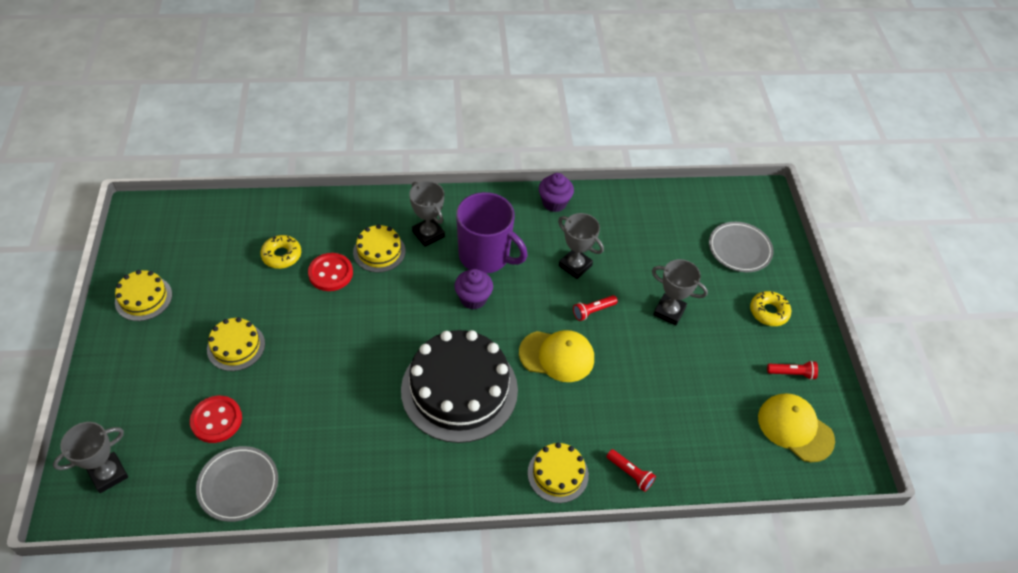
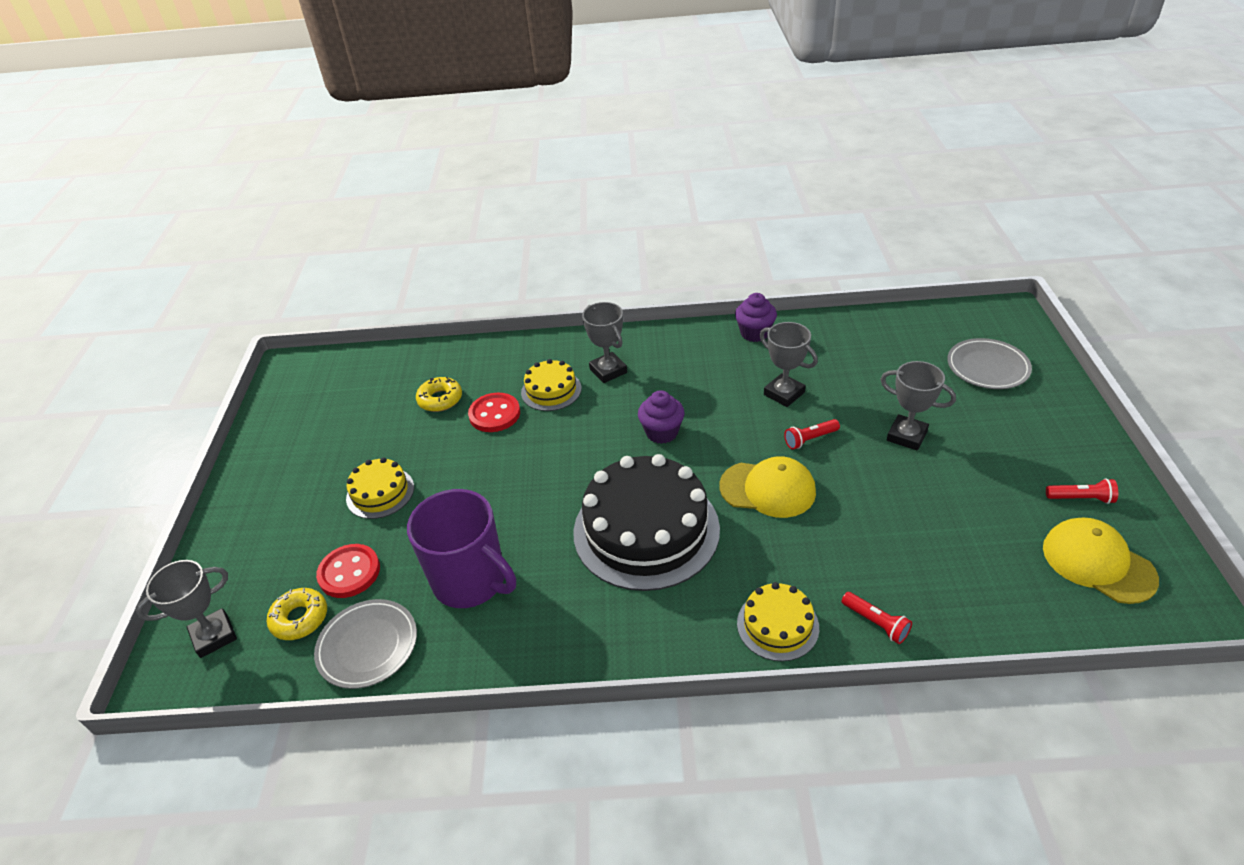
camera: 10 degrees right, 10 degrees down
(143, 298) = (282, 448): yellow cake -> none
(485, 256) = (675, 389): purple mug -> purple mug (471, 581)
(769, 312) = (1036, 431): yellow donut -> yellow donut (300, 618)

